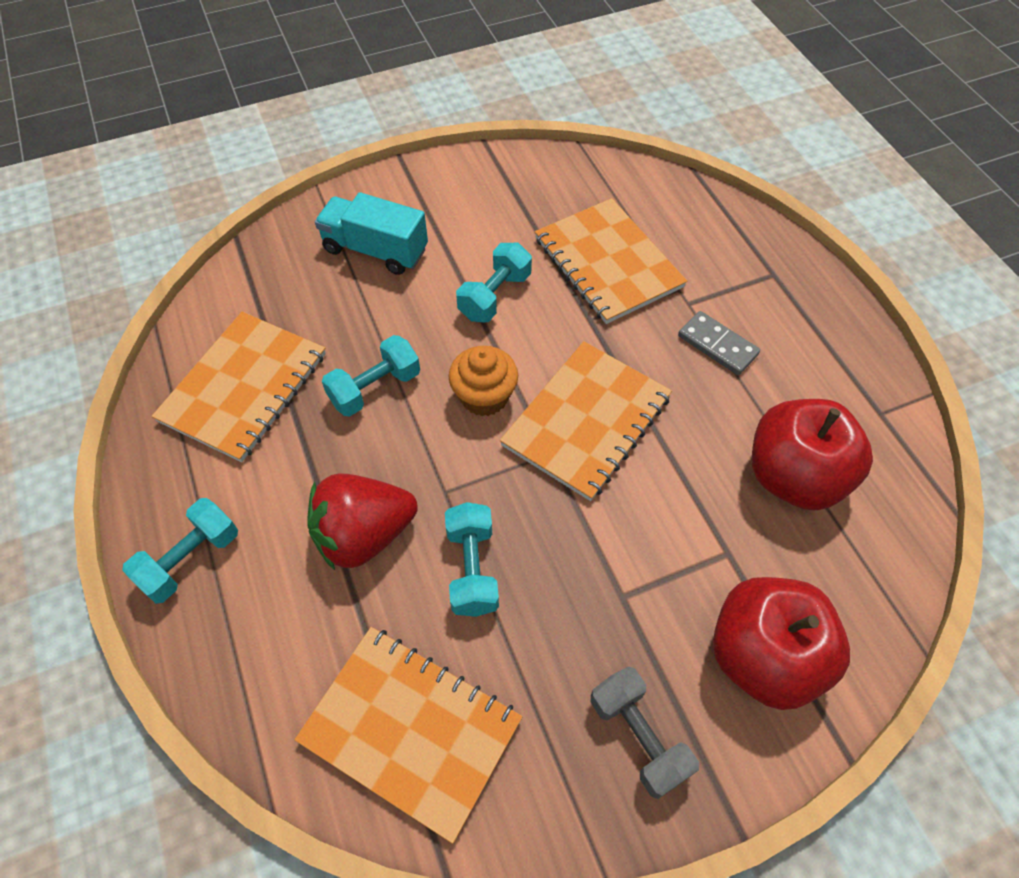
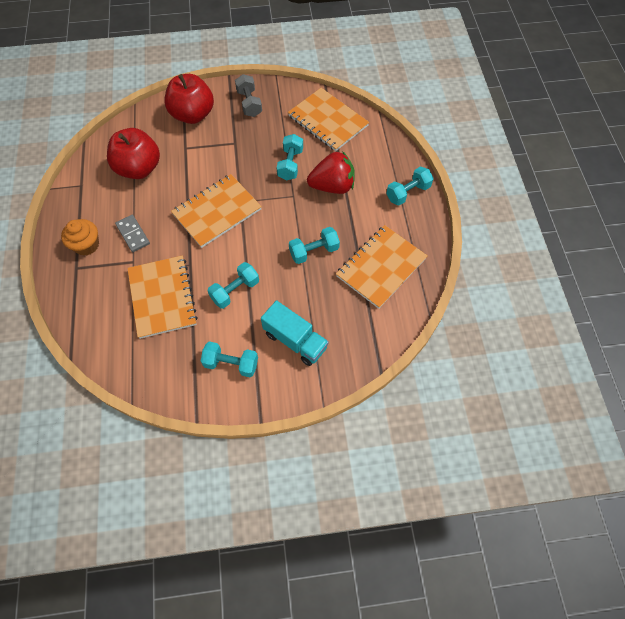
camera: 165 degrees left, 5 degrees up
(462, 205) = (231, 364): none -> turquoise dumbbell
(484, 396) = (261, 235): orange cupcake -> orange cupcake (86, 245)

